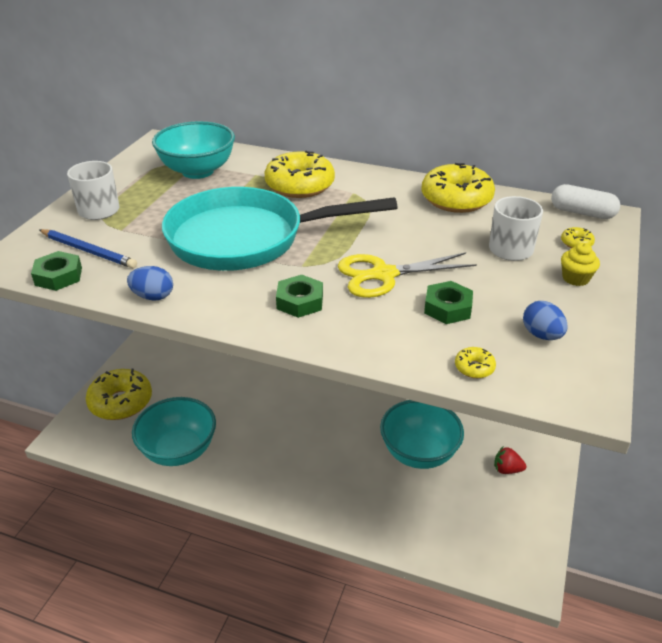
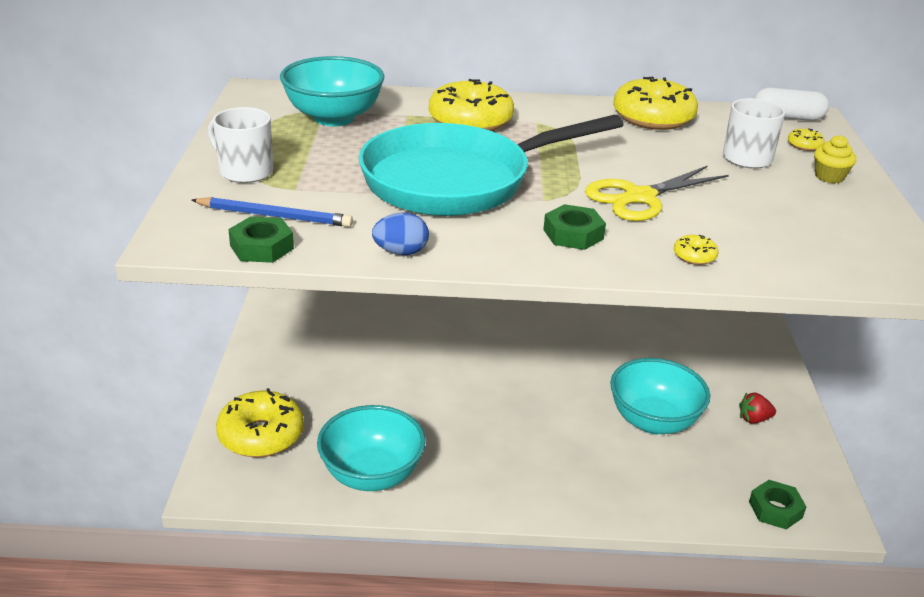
camera: 20 degrees left, 5 degrees down
(447, 308) = (730, 219): green nut -> green nut (775, 509)
(474, 368) = (801, 268): yellow donut -> yellow donut (694, 256)
(541, 335) = (839, 230): blue egg -> none

